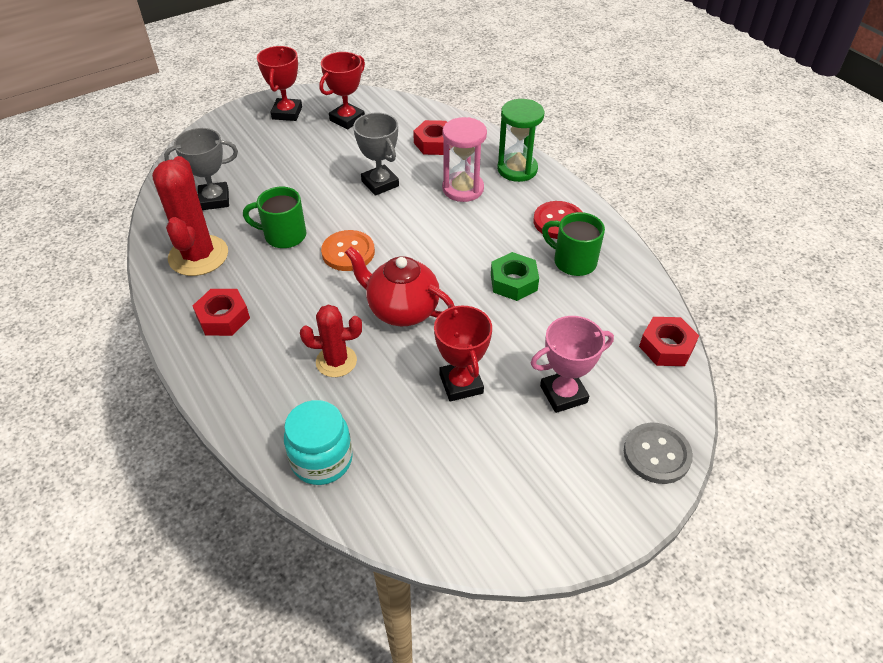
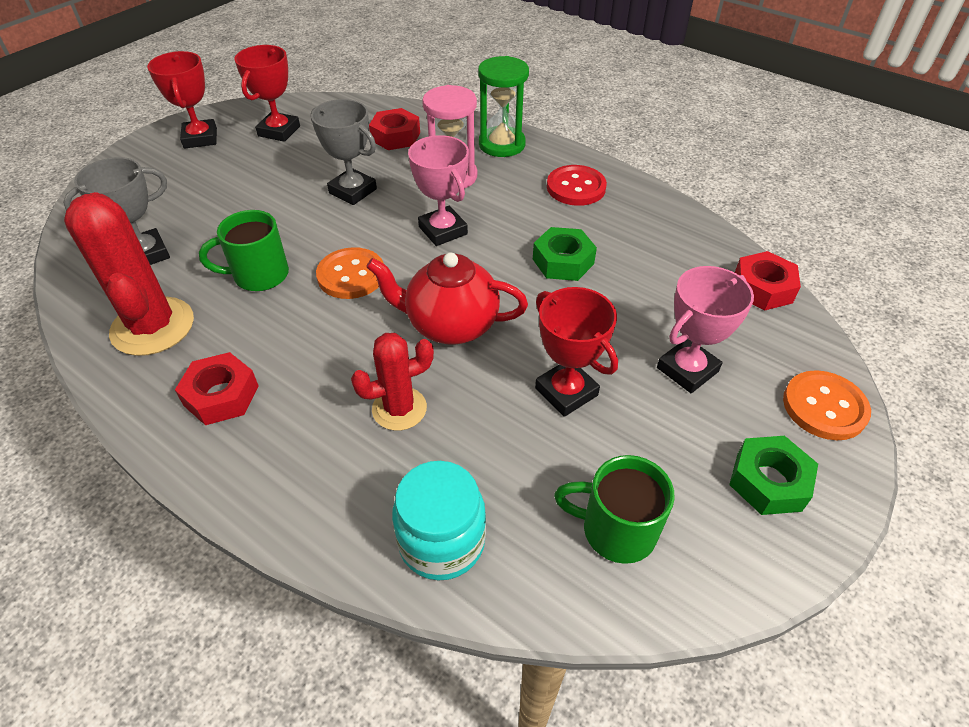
camera: 20 degrees left, 0 degrees up
(433, 233) = (443, 230): none -> pink trophy
(573, 261) = (614, 224): green mug -> green mug (615, 529)
(576, 494) = (768, 481): none -> green nut
(656, 454) = (824, 407): grey button -> orange button

